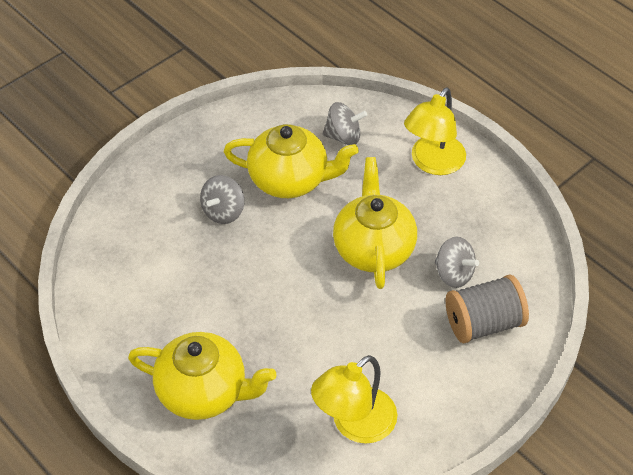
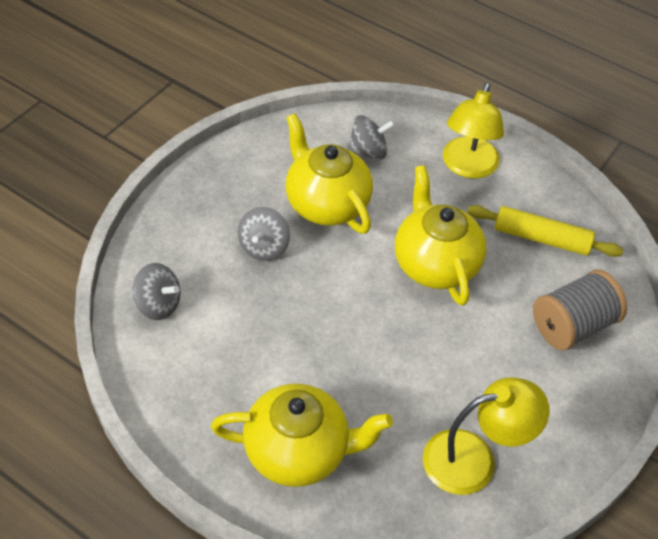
camera: 15 degrees left, 0 degrees up
(290, 180) = (326, 203): yellow teapot -> yellow teapot turned 120 degrees counterclockwise
(354, 424) = (474, 459): yellow lamp -> yellow lamp turned 135 degrees counterclockwise
(453, 274) = (525, 278): grey spinning top -> grey spinning top (158, 304)
(481, 239) = (541, 238): none -> yellow rolling pin

